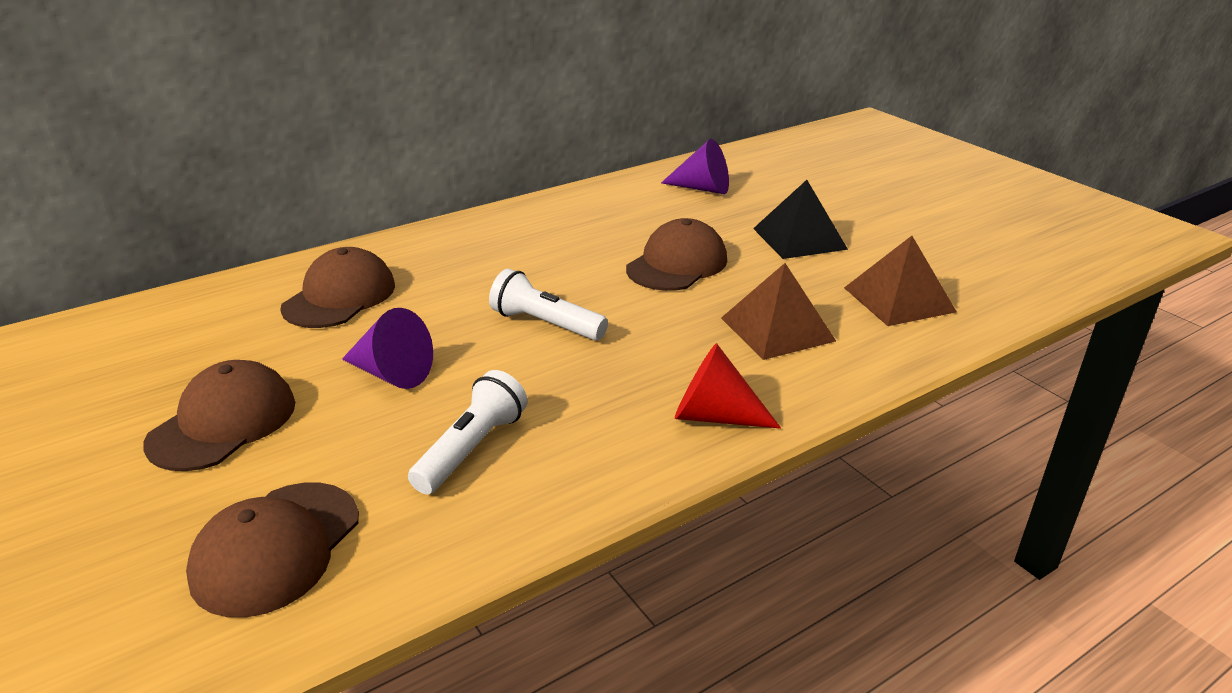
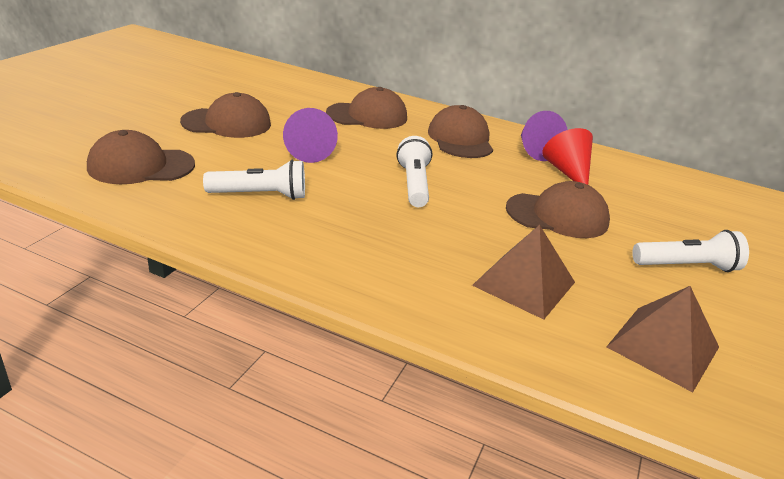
camera: 55 degrees right, 0 degrees up
(471, 256) = (460, 139): none -> brown cap
(702, 188) = (692, 200): purple cone -> purple cone (535, 151)
(714, 416) = (374, 277): red cone -> red cone (567, 172)
(799, 238) = (687, 266): black pyramid -> white flashlight

